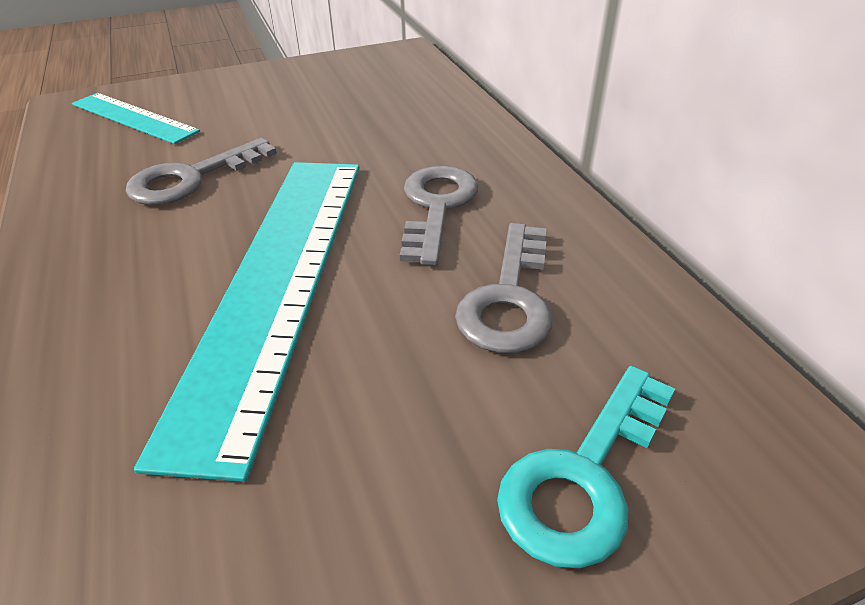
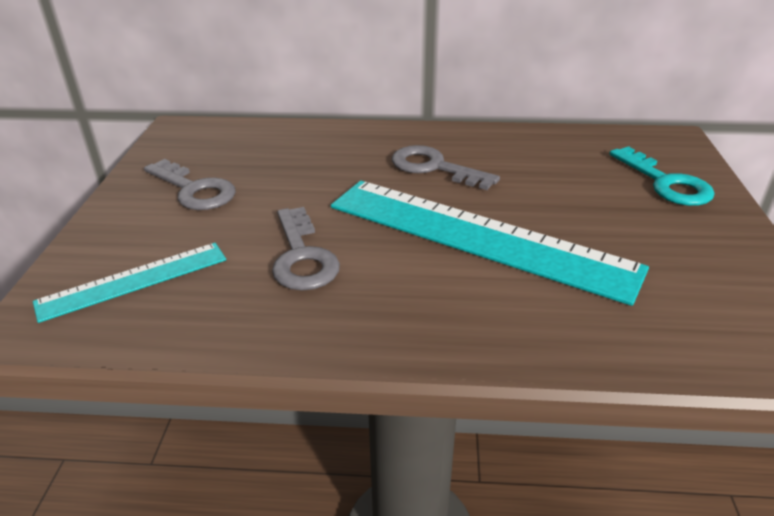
camera: 65 degrees left, 5 degrees down
(509, 298) = (539, 168): grey key -> grey key (194, 190)

